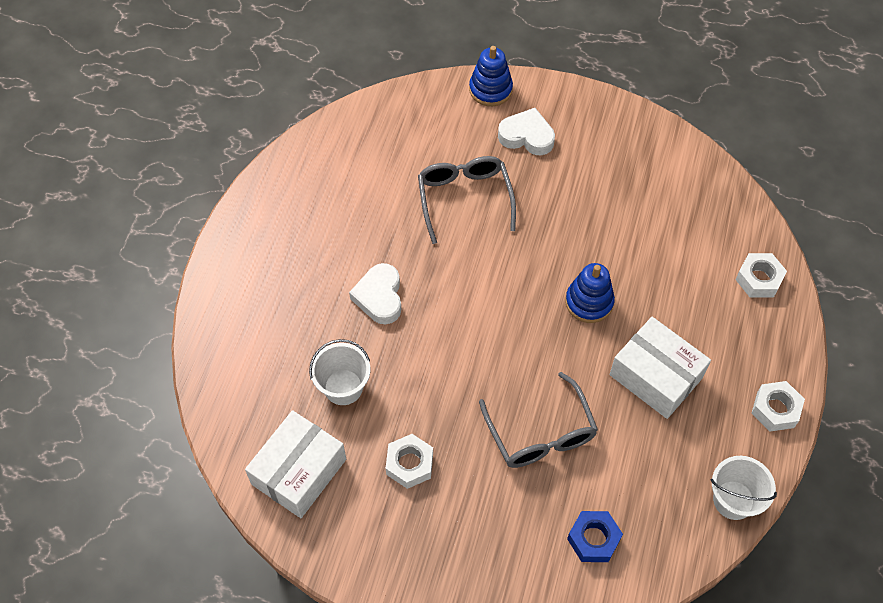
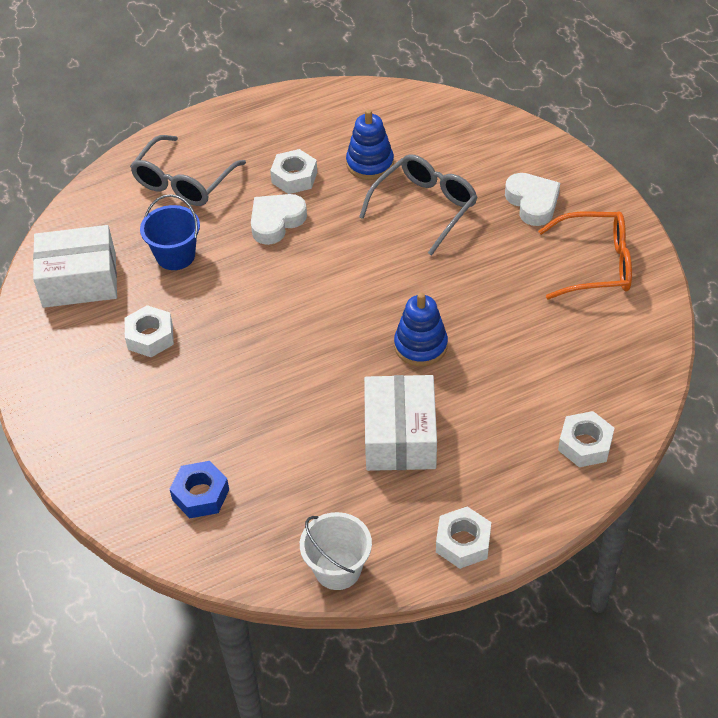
camera: 50 degrees right, 10 degrees down
(343, 387) = (175, 255): white bucket -> blue bucket
(347, 251) = (294, 177): none -> white nut
(490, 89) = (548, 152): blue stacking toy -> blue stacking toy (370, 164)
(541, 434) = (261, 397): grey glasses -> grey glasses (183, 182)
(618, 149) = (596, 265): none -> orange glasses

